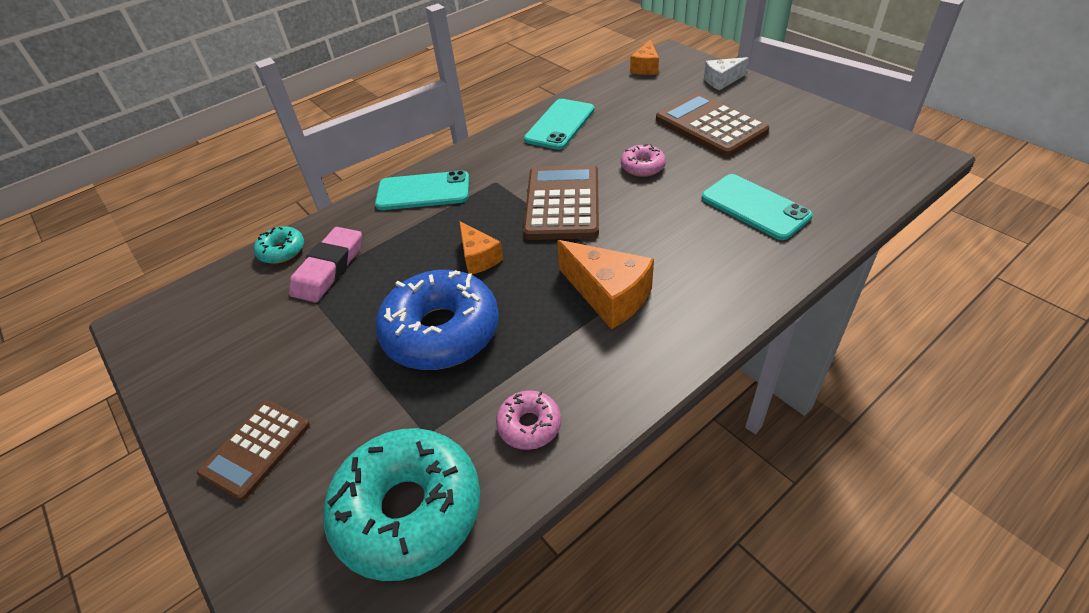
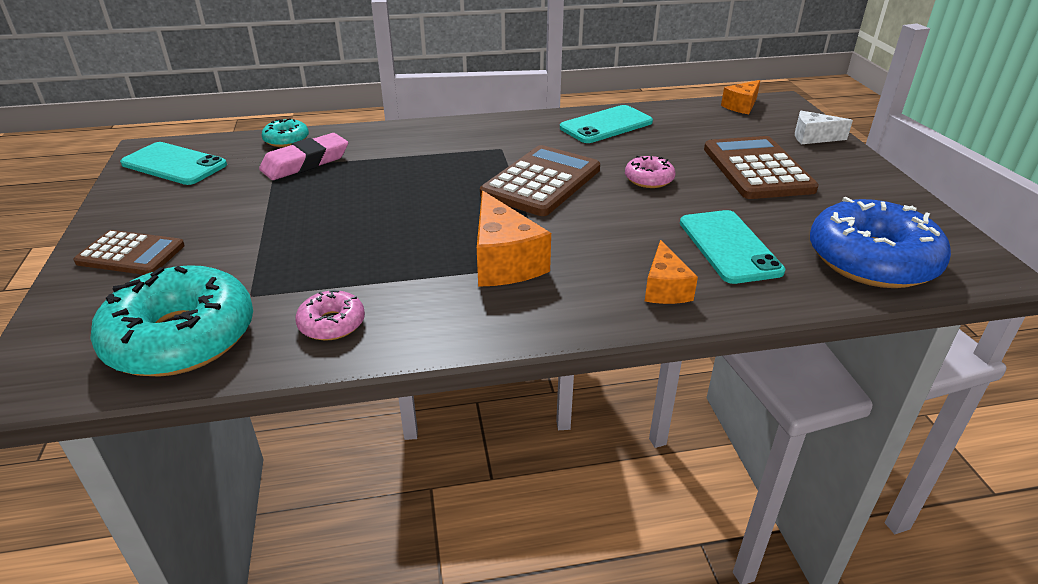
camera: 25 degrees right, 10 degrees down
(256, 449) = (131, 254): brown calculator -> brown calculator turned 135 degrees counterclockwise
(423, 191) = (434, 136): turquoise phone -> turquoise phone (174, 164)
(441, 331) = (339, 233): blue donut -> blue donut (871, 260)
(478, 258) = (425, 195): orange cheese -> orange cheese (665, 288)

